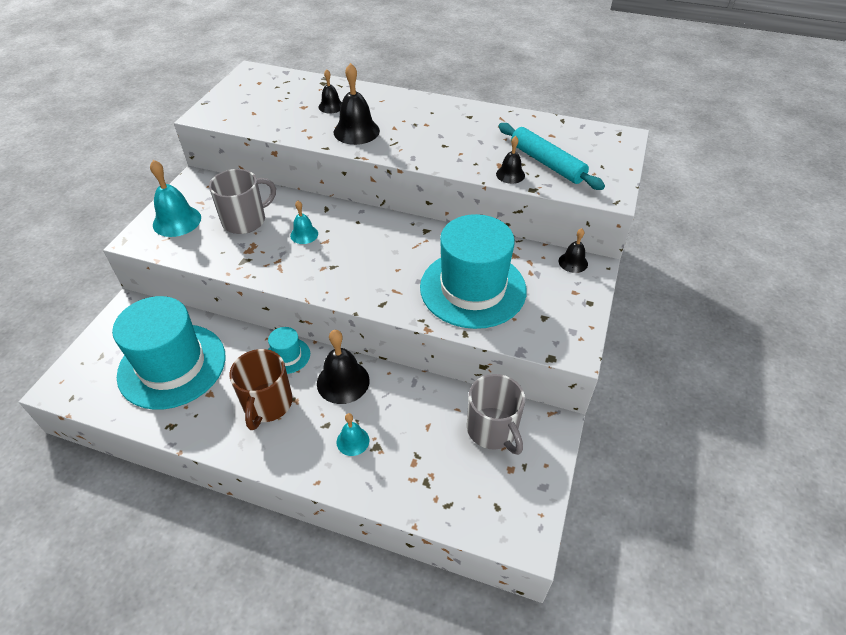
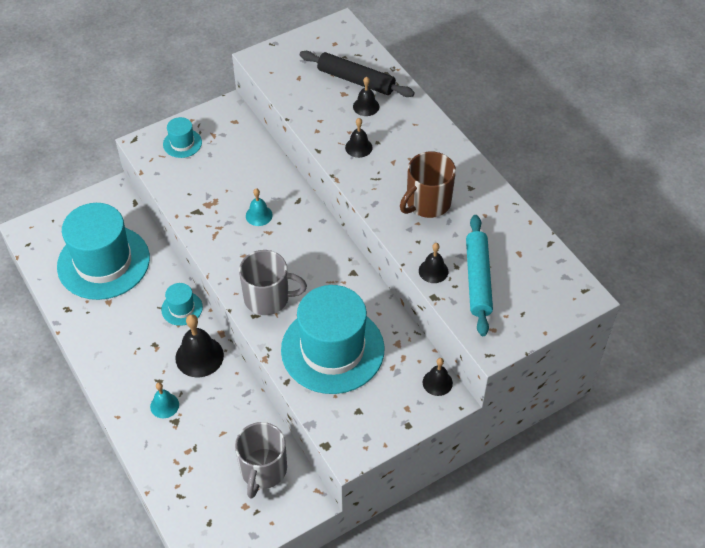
camera: 40 degrees right, 5 degrees up
(177, 221) = (182, 143): turquoise bell -> turquoise hat
(245, 220) = (229, 174): grey mug -> grey mug (268, 298)
(267, 404) = (136, 337): brown mug -> brown mug (427, 203)
(303, 95) = (356, 80): none -> black rolling pin
(356, 131) = (358, 147): black bell -> black bell, size x0.58

